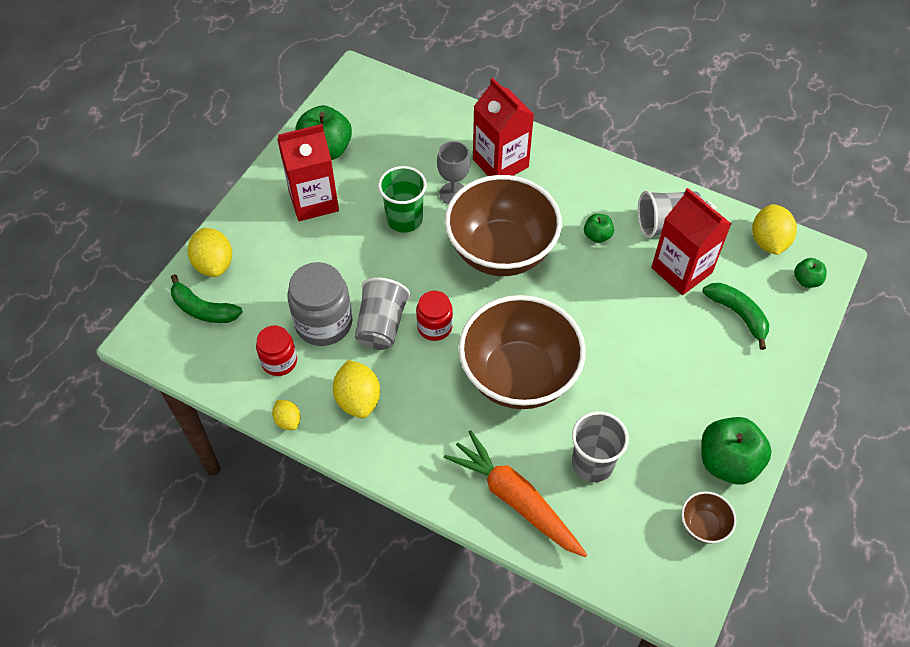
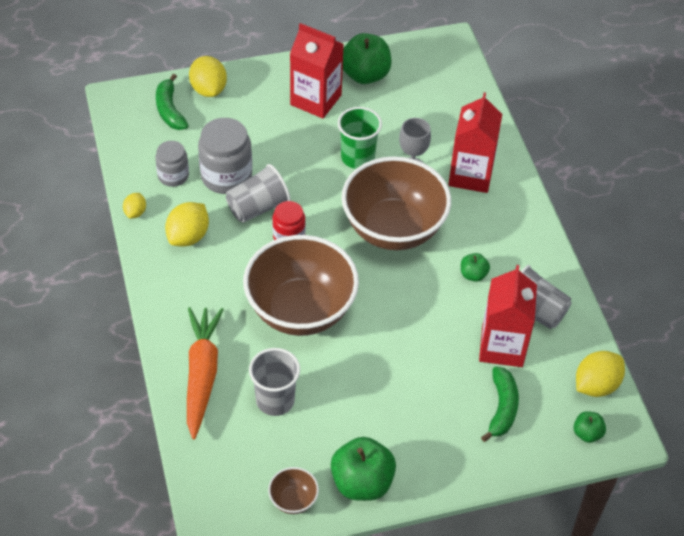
camera: 45 degrees right, 5 degrees down
(214, 264) = (208, 89): yellow lemon -> yellow lemon turned 45 degrees counterclockwise
(279, 361) = (173, 176): red jar -> grey jar

